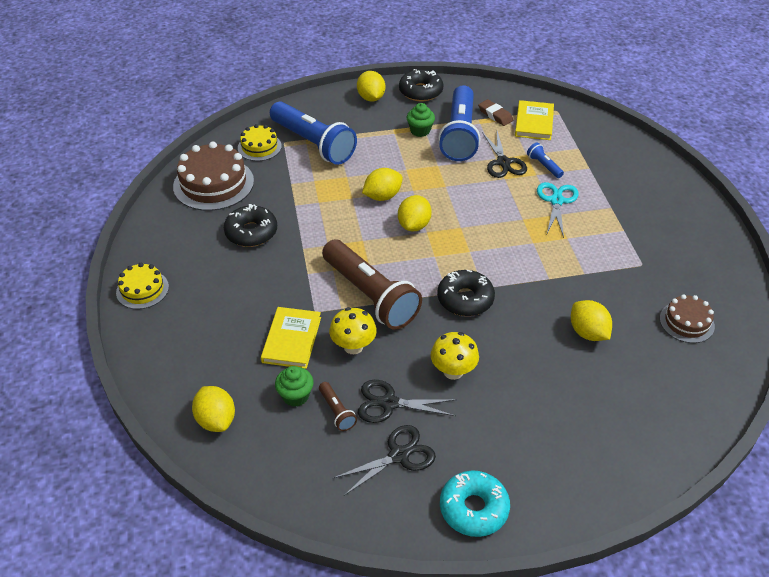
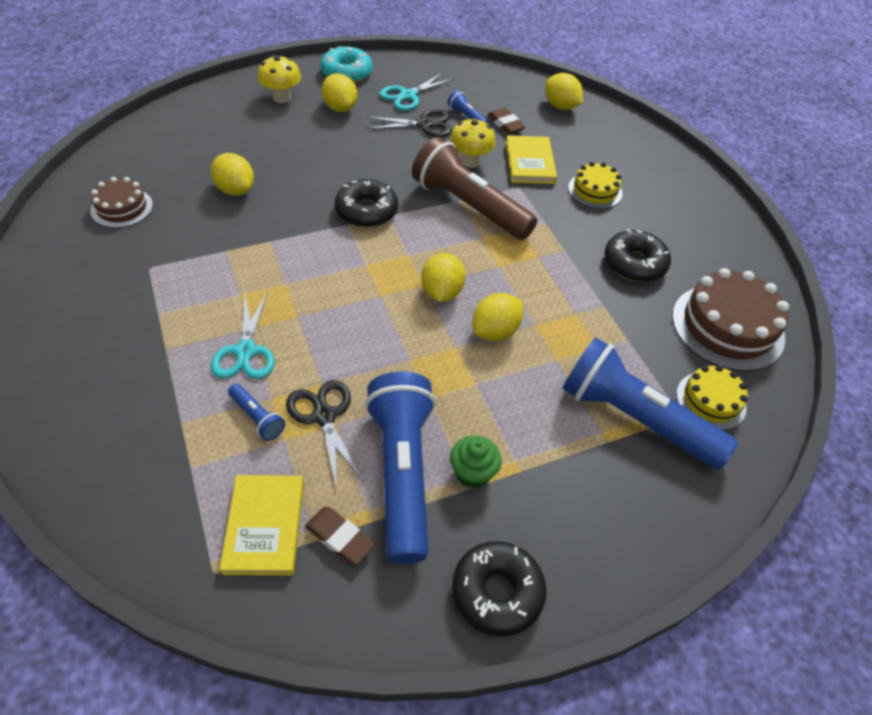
camera: 165 degrees right, 5 degrees up
(142, 289) = (701, 193): yellow cake -> yellow cake (595, 190)
(295, 396) = (505, 124): green cupcake -> brown eraser
(337, 411) = (466, 117): brown flashlight -> blue flashlight
(371, 98) = (587, 554): yellow lemon -> yellow lemon (340, 108)
(399, 455) = (408, 95): black scissors -> turquoise scissors
(453, 371) = (372, 149): yellow mushroom -> yellow mushroom (282, 98)

